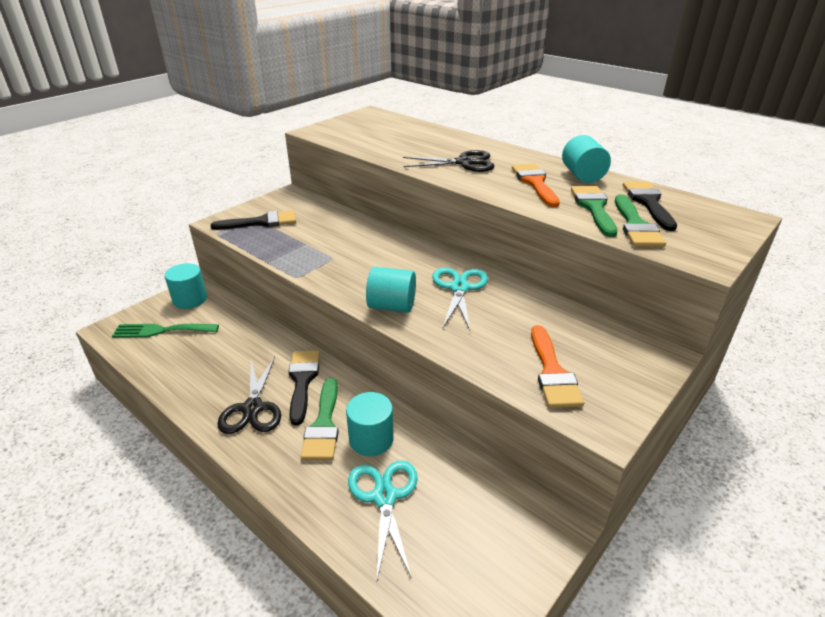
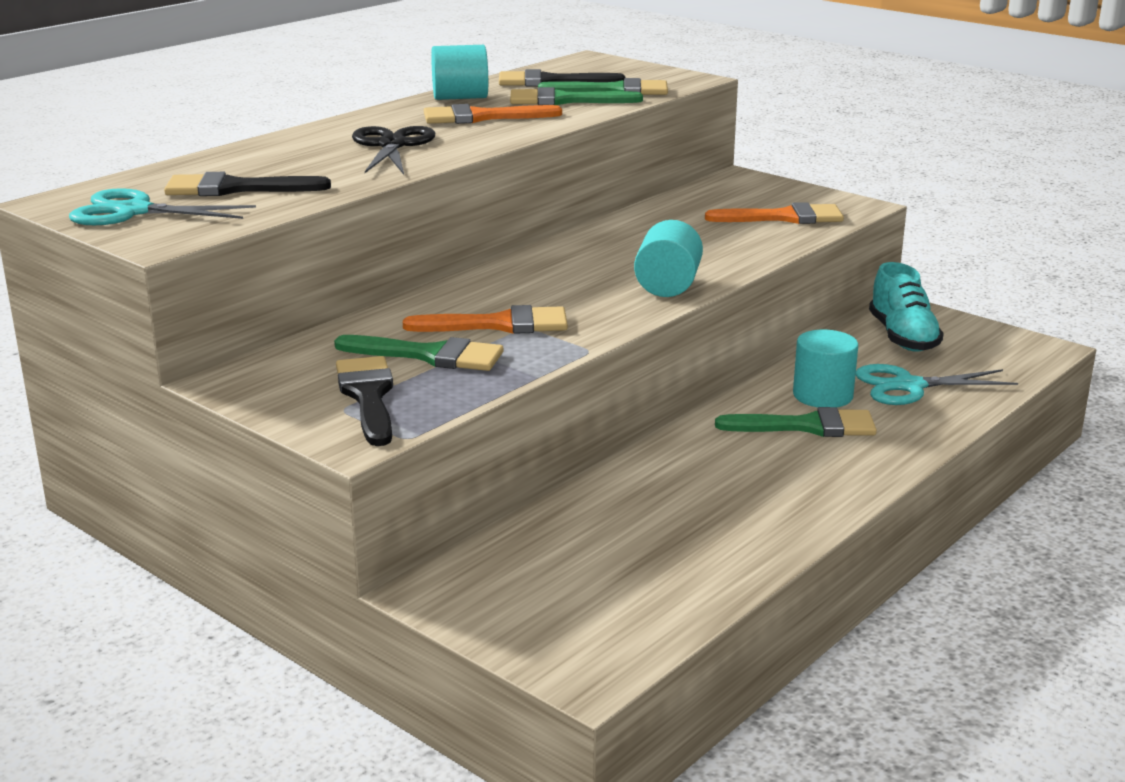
camera: 90 degrees left, 10 degrees down
(161, 330) = (592, 604): green fork -> none
(190, 299) = (476, 590): turquoise cylinder -> none
(252, 409) = (790, 480): black scissors -> none
(302, 234) = (430, 355): none -> green brush
(302, 381) = (719, 447): black brush -> black brush (235, 188)
(338, 250) = (499, 324): none -> orange brush
(459, 288) = (615, 250): turquoise scissors -> turquoise scissors (133, 211)
(487, 511) = (902, 337): none -> turquoise shoe

